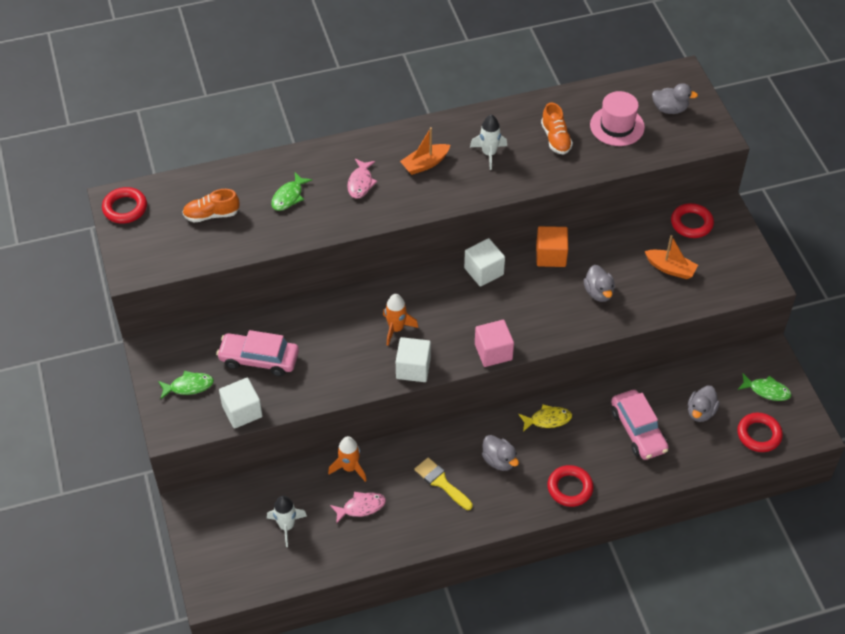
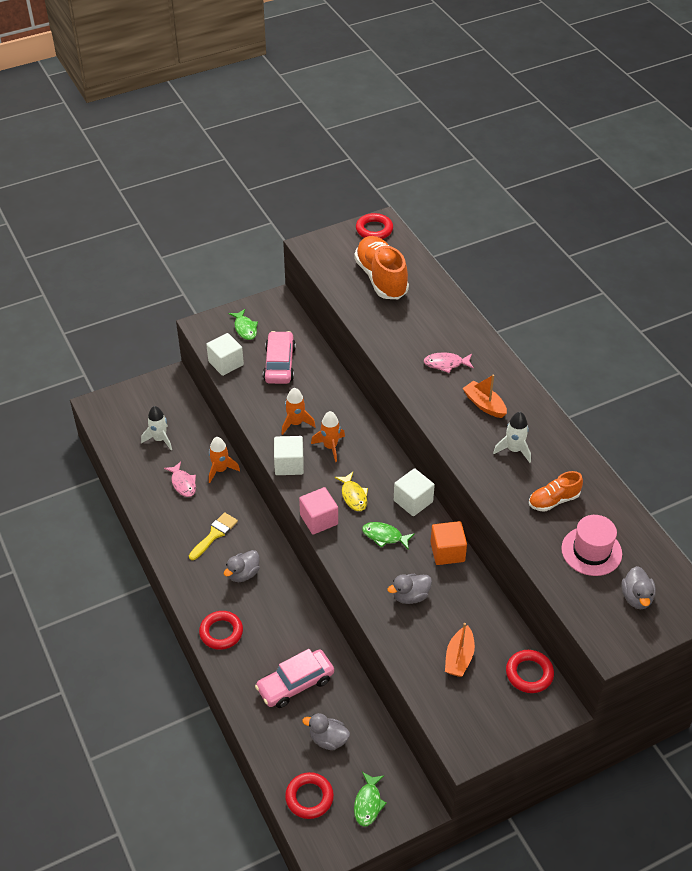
camera: 80 degrees right, 5 degrees down
(211, 215) = (381, 278): orange shoe -> orange shoe, size x1.80
(289, 196) = (415, 320): green fish -> green fish (384, 536)
(355, 355) = (296, 423): none -> orange rocket
(548, 419) = (295, 607): yellow fish -> yellow fish (353, 496)

